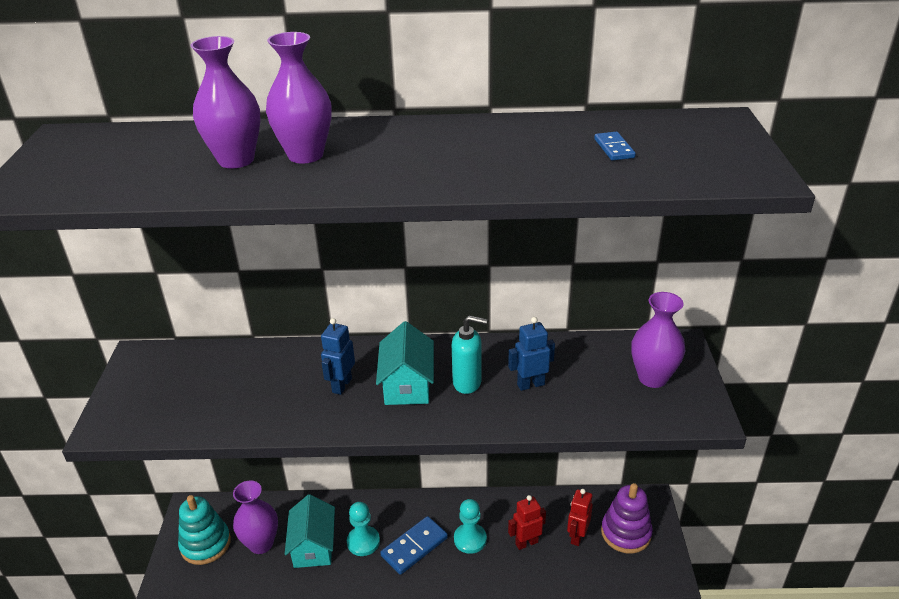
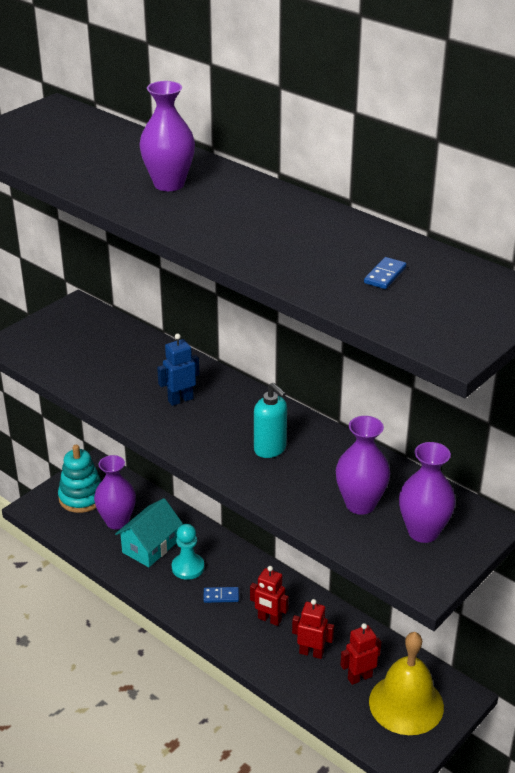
camera: 40 degrees right, 0 degrees up
(236, 160) = (123, 169): purple vase -> purple vase (360, 504)
(407, 385) = (225, 425): turquoise house -> none
(414, 547) = (221, 596): blue domino -> blue domino, size x0.54
(470, 539) = (269, 619): turquoise pawn -> red robot
(530, 384) = (316, 478): blue robot -> none
(626, 533) = (406, 704): purple stacking toy -> yellow bell

